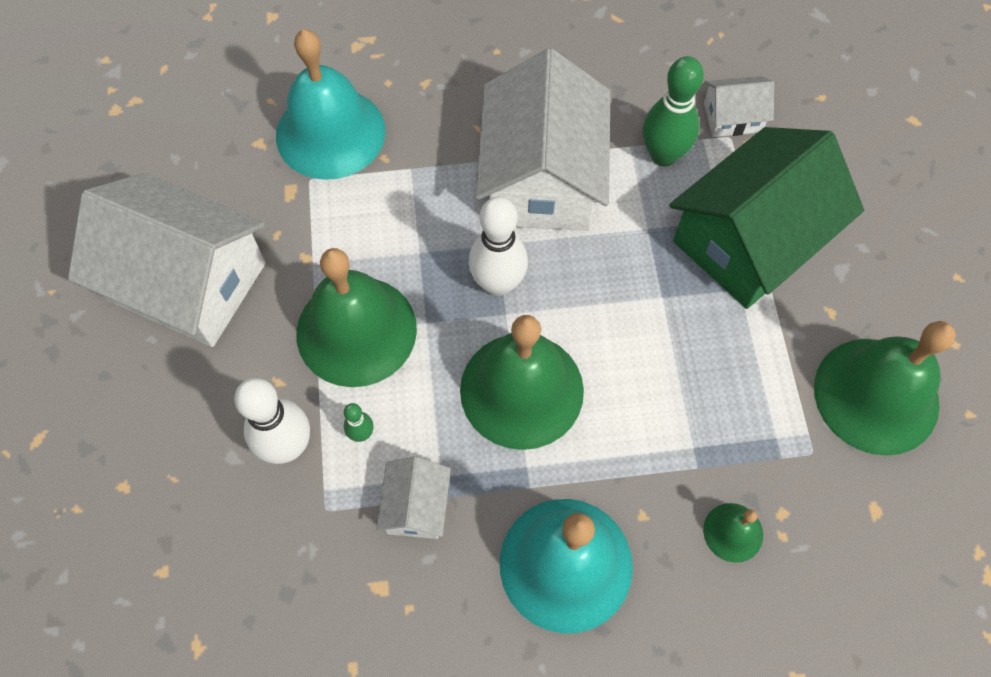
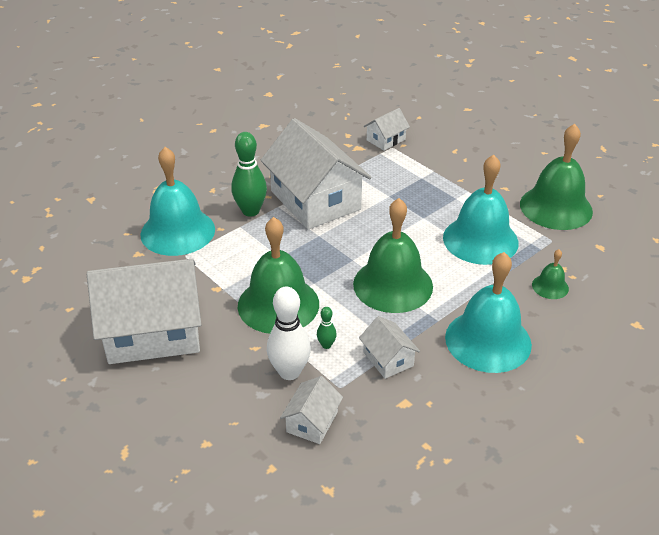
camera: 35 degrees left, 25 degrees down
(254, 538) = (312, 422): none -> white house
(498, 283) = (336, 250): white bowling pin -> none
(663, 155) = (367, 166): green bowling pin -> green bowling pin (250, 211)
(708, 386) = (480, 240): none -> turquoise bell
(750, 240) = (441, 179): green house -> none

